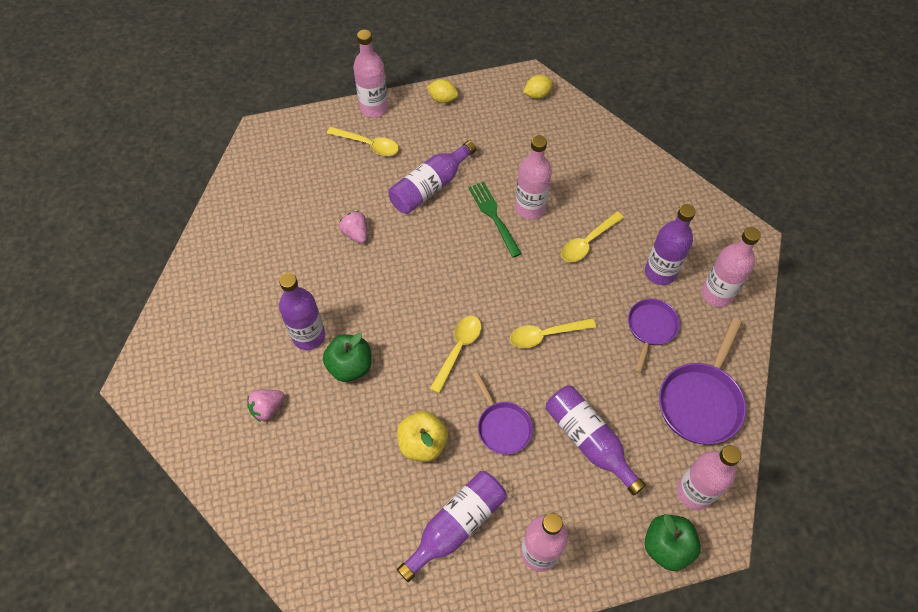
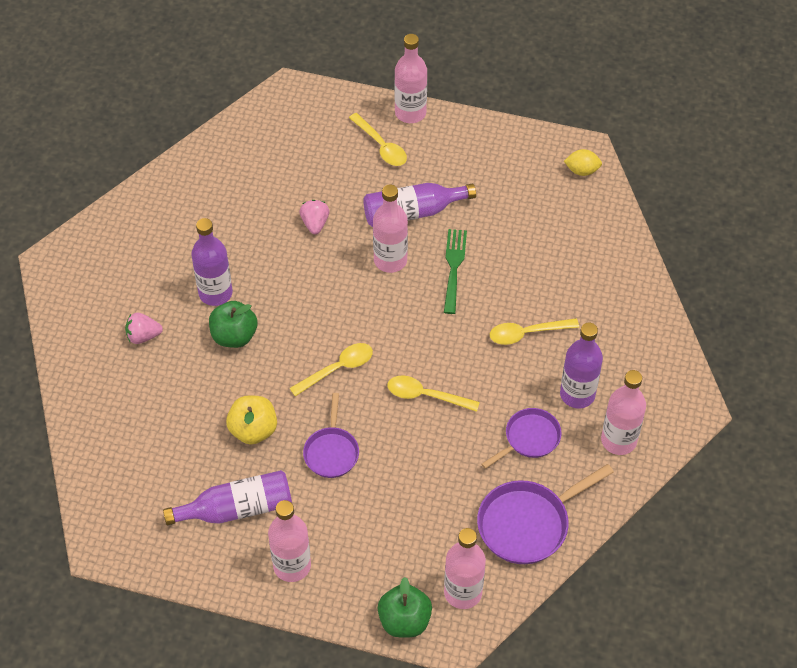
camera: 30 degrees right, 5 degrees down
(443, 99) = (483, 133): yellow lemon -> none
(530, 208) = (494, 276): pink bottle -> pink bottle (390, 260)
(588, 440) = (399, 502): purple bottle -> none

